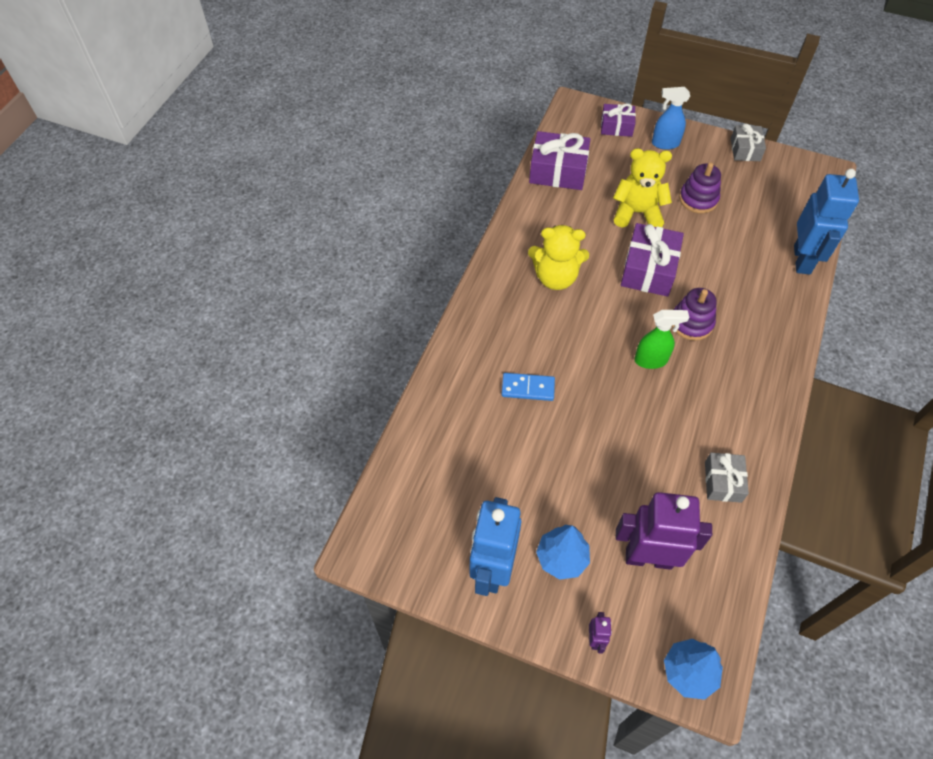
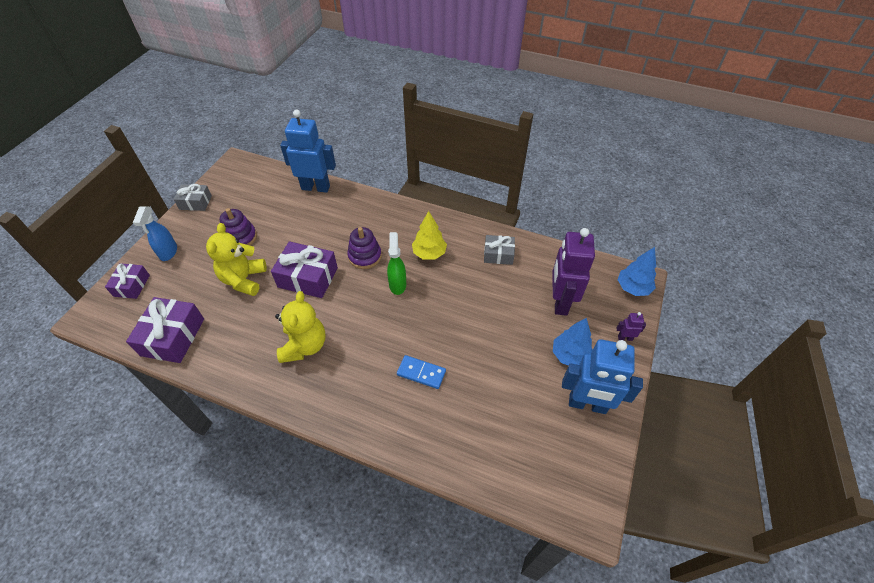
camera: 90 degrees left, 5 degrees down
(528, 388) = (421, 373): blue domino -> blue domino turned 75 degrees counterclockwise
(709, 395) = (429, 253): none -> yellow tree

